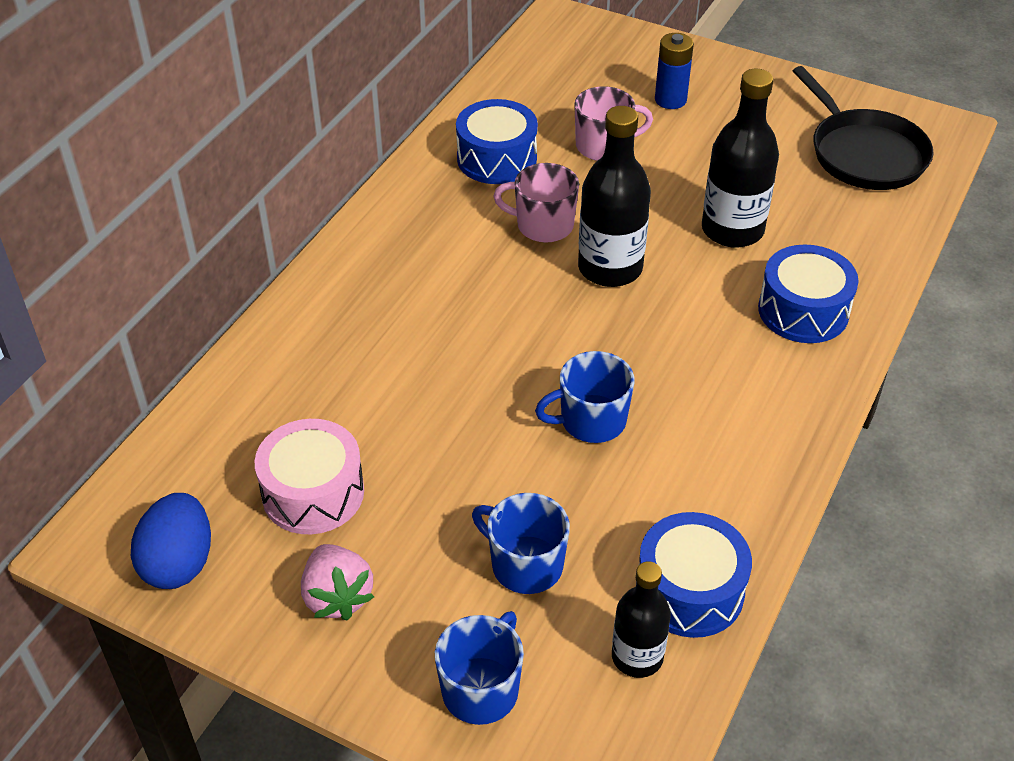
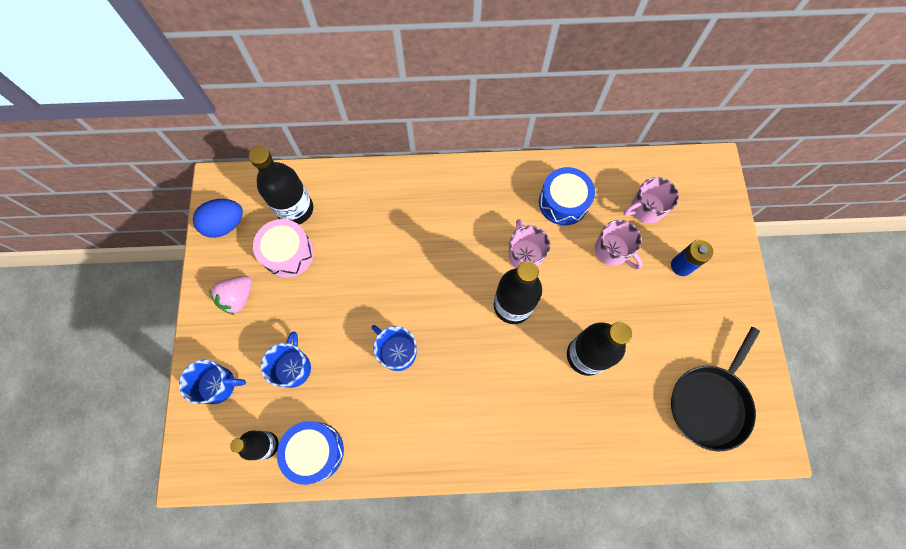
camera: 60 degrees right, 25 degrees up
(240, 452) = (295, 209): none -> black bottle
(569, 94) = (646, 209): none -> pink mug
(803, 311) = (542, 424): blue drum -> none

